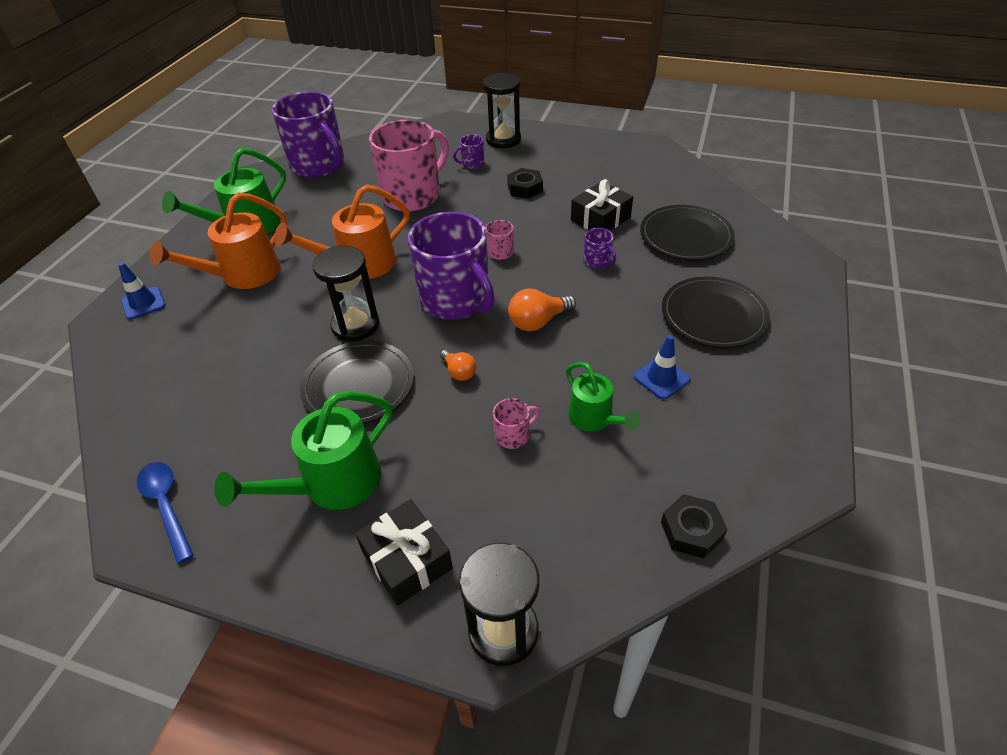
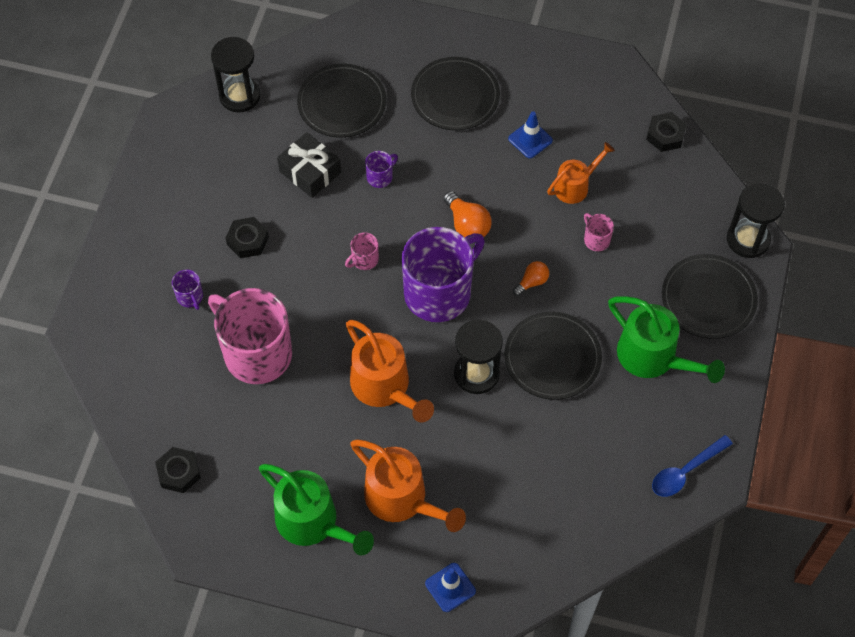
camera: 95 degrees left, 15 degrees up
(319, 165) = (179, 472): purple mug -> black nut
(407, 560) = (708, 298): black gift -> black plate
(503, 139) = (135, 267): black hourglass -> black hourglass (240, 96)
(594, 419) = (575, 186): green watering can -> orange watering can

